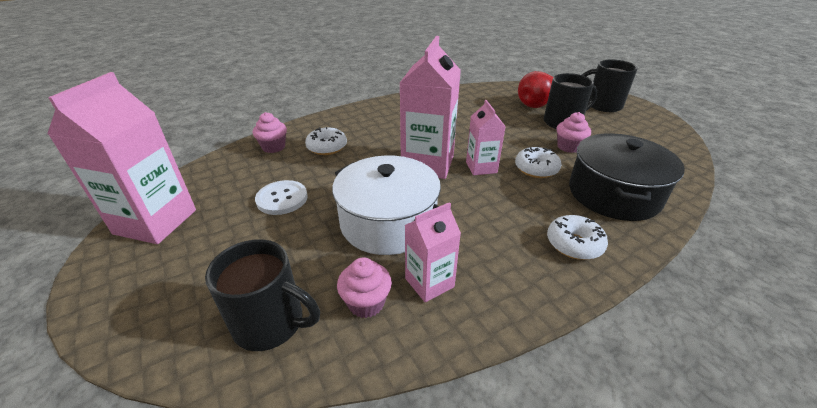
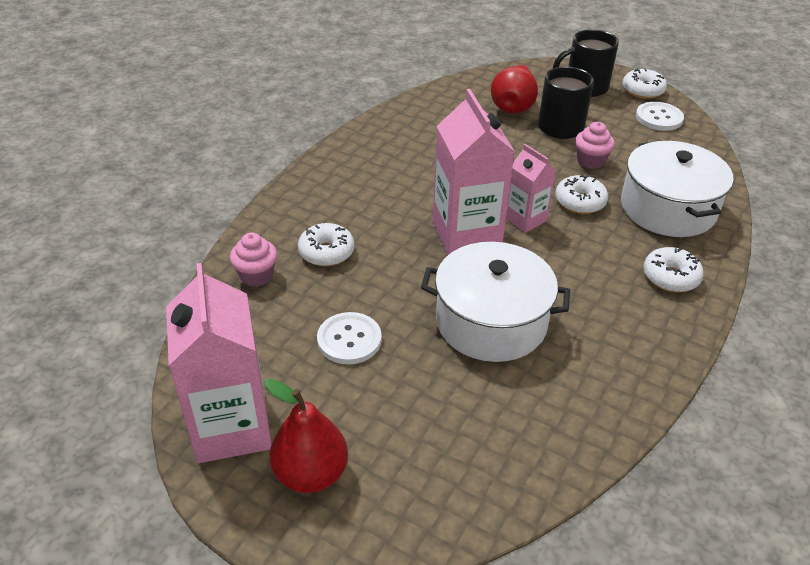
camera: 30 degrees left, 5 degrees up
(158, 271) = (311, 474): none -> red pear
(271, 323) = (484, 464): black mug -> none
(366, 303) = (547, 408): pink cupcake -> none
(429, 282) = (583, 366): pink carton -> none
(613, 194) = (668, 208): black pot -> white pot
(652, 117) = (642, 90): none -> white donut
(654, 135) = (659, 118): none -> white button

